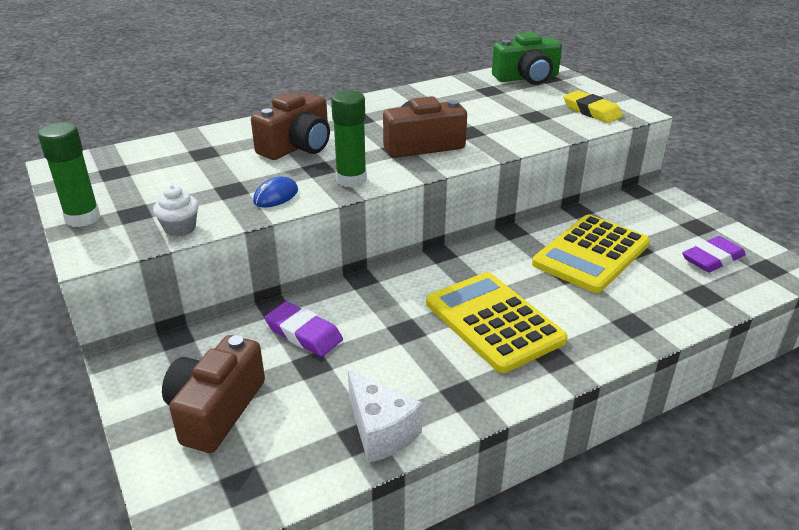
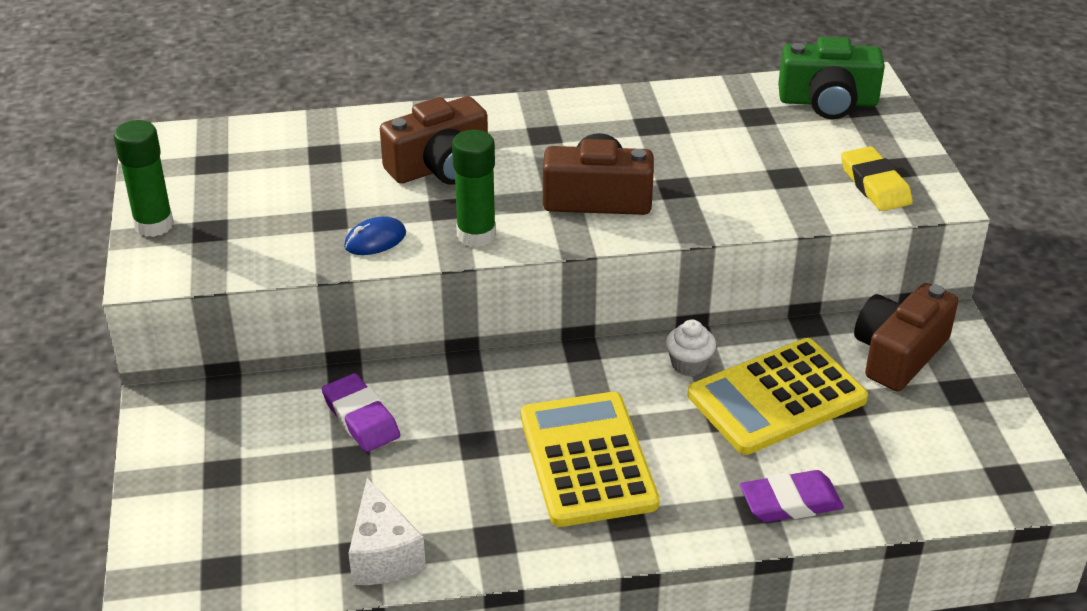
camera: 20 degrees right, 5 degrees up
(180, 228) = (249, 263): white cupcake -> white cupcake (689, 364)
(216, 410) = (228, 484): brown camera -> brown camera (898, 354)
(712, 259) = (939, 445): purple eraser -> purple eraser (790, 502)

